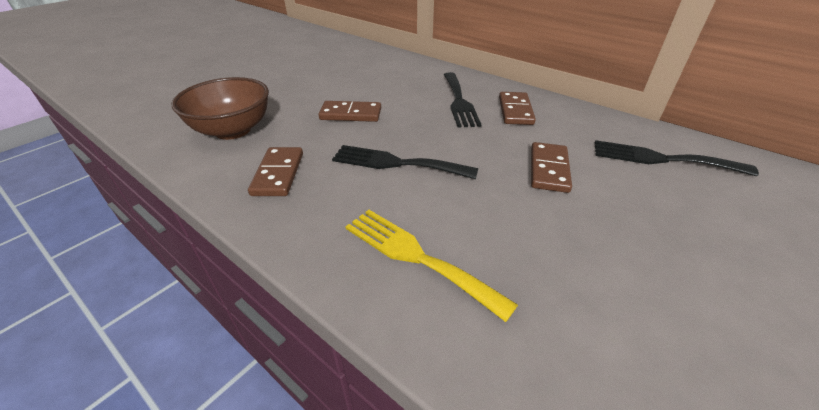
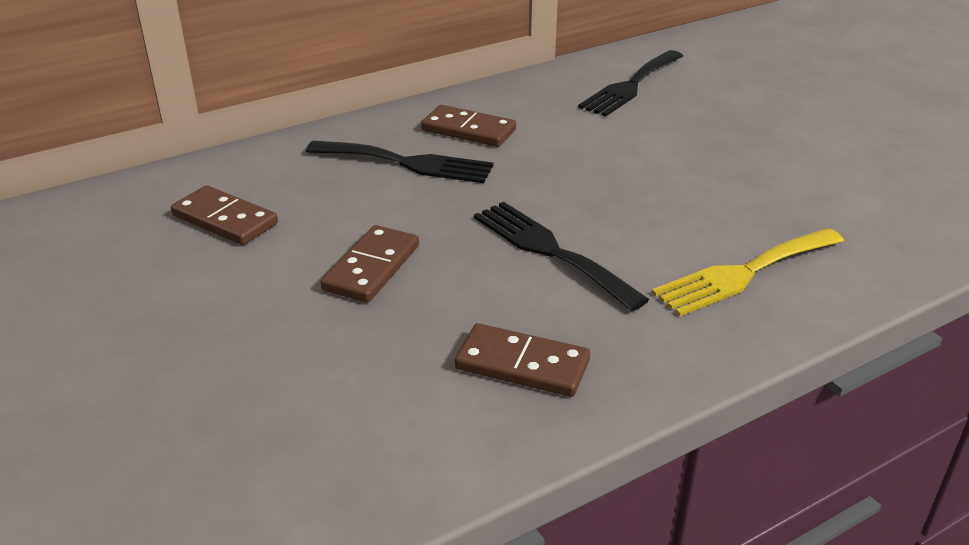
camera: 70 degrees left, 5 degrees down
(233, 130) = (333, 414): brown bowl -> none
(397, 163) = (550, 251): black fork -> black fork turned 105 degrees clockwise
(548, 169) = (619, 151): brown domino -> brown domino (224, 220)

